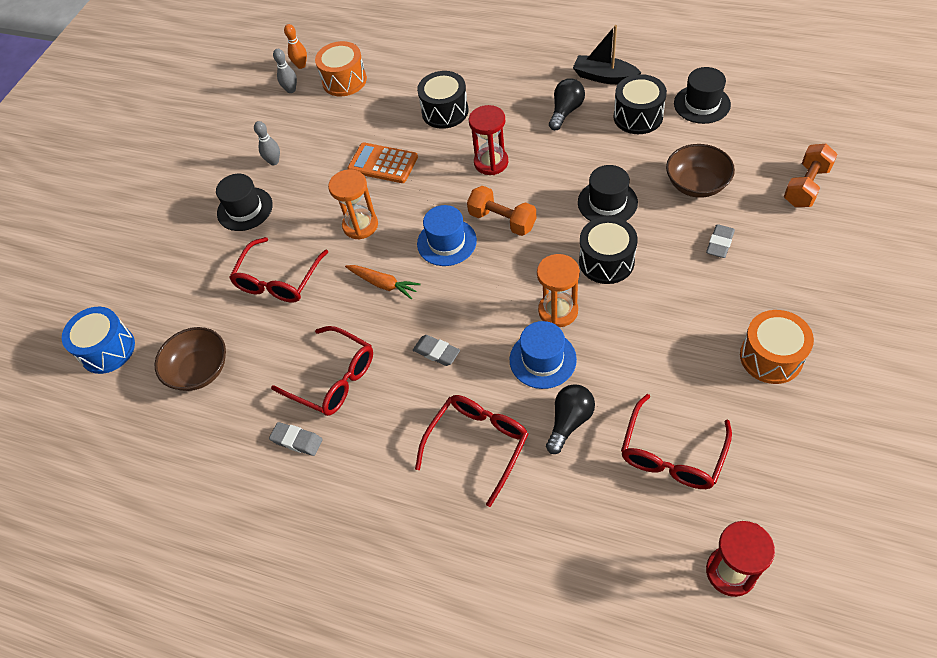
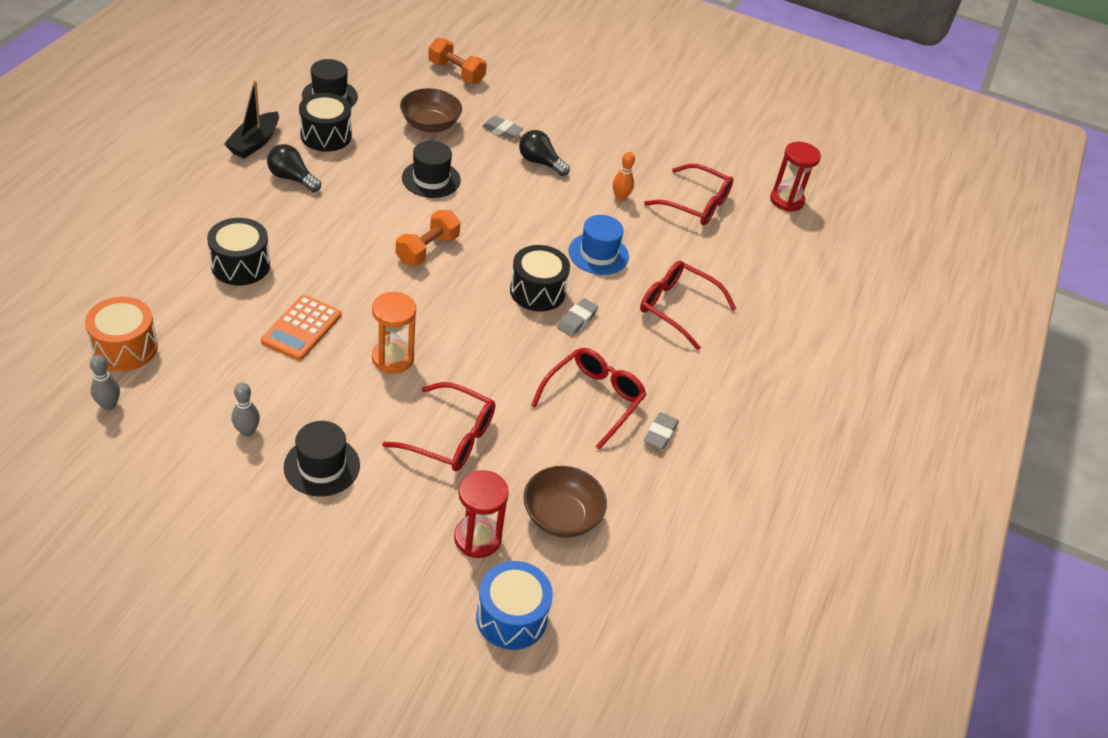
camera: 100 degrees left, 10 degrees down
(301, 65) = (61, 390): orange bowling pin -> orange bowling pin (620, 197)
(383, 284) = (483, 348): orange carrot -> none
(446, 242) = (442, 293): blue hat -> none
(491, 162) = (342, 243): red hourglass -> red hourglass (477, 538)
(558, 311) = (548, 235): orange hourglass -> none
(569, 421) = (662, 250): black light bulb -> black light bulb (540, 162)
(606, 261) = (501, 195): black drum -> black drum (537, 291)
(771, 357) = (619, 136): orange drum -> none

